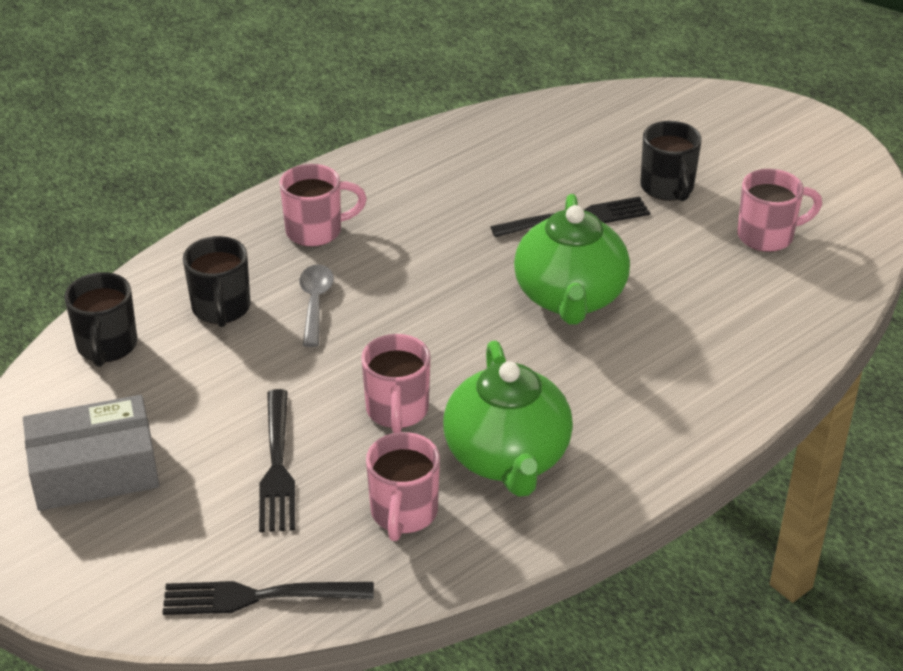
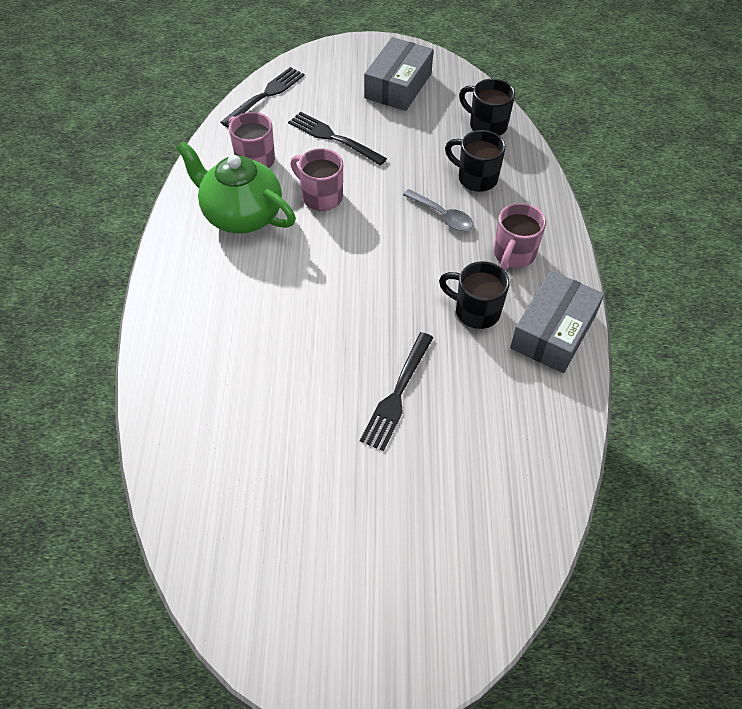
camera: 130 degrees right, 15 degrees up
(389, 169) = (553, 331): none -> grey box
(570, 298) = (325, 329): green teapot -> none
(667, 188) = (377, 479): black mug -> black mug (475, 311)
(768, 236) = (263, 494): pink mug -> none

